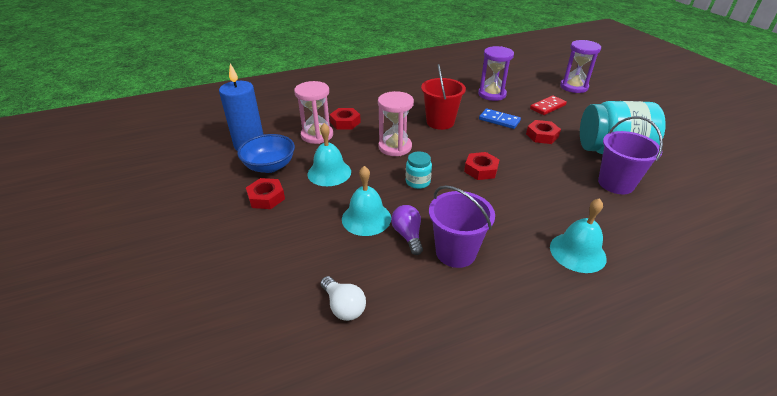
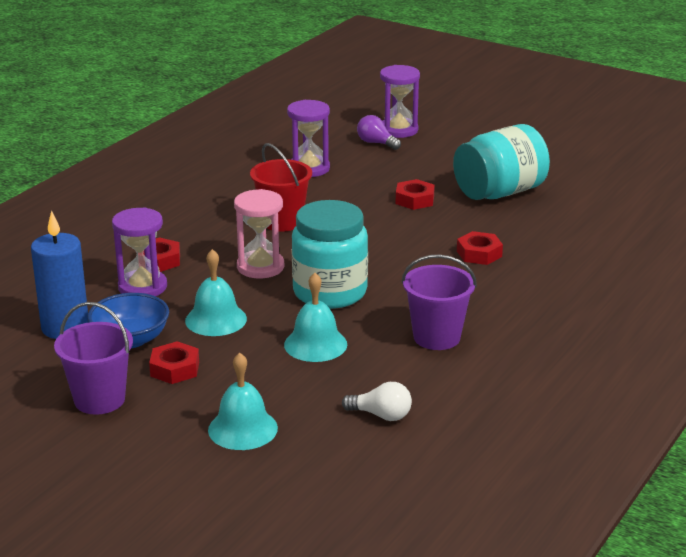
camera: 35 degrees left, 10 degrees down
(317, 135) = (142, 287): pink hourglass -> purple hourglass
(408, 235) = (376, 342): purple light bulb -> purple light bulb (376, 143)
(418, 182) = (330, 292): turquoise jar -> turquoise jar, size x2.24
(481, 170) = (384, 257): red nut -> red nut (479, 254)
(499, 120) = (350, 198): blue domino -> none
(547, 107) = (391, 164): red domino -> none
(577, 252) = (542, 296): turquoise bell -> turquoise bell (242, 429)
(616, 183) = (529, 224): purple bucket -> purple bucket (99, 399)

